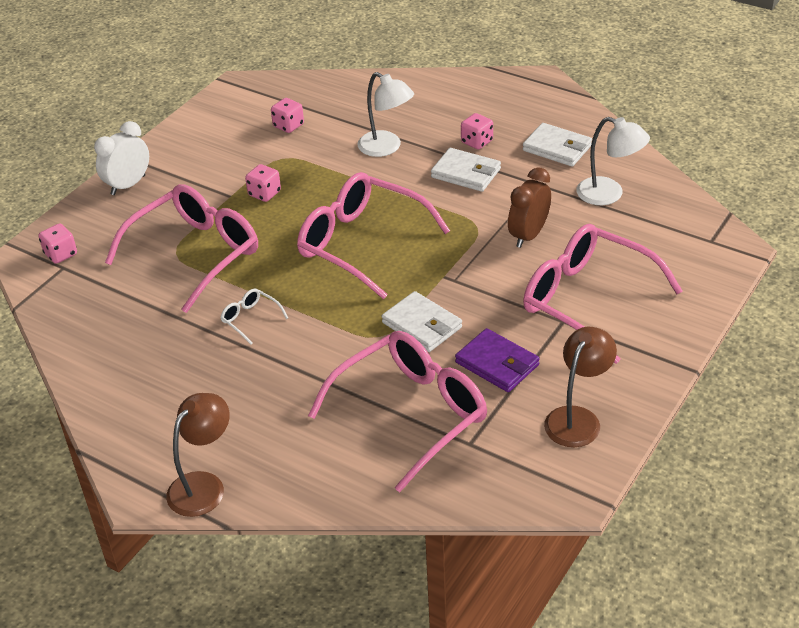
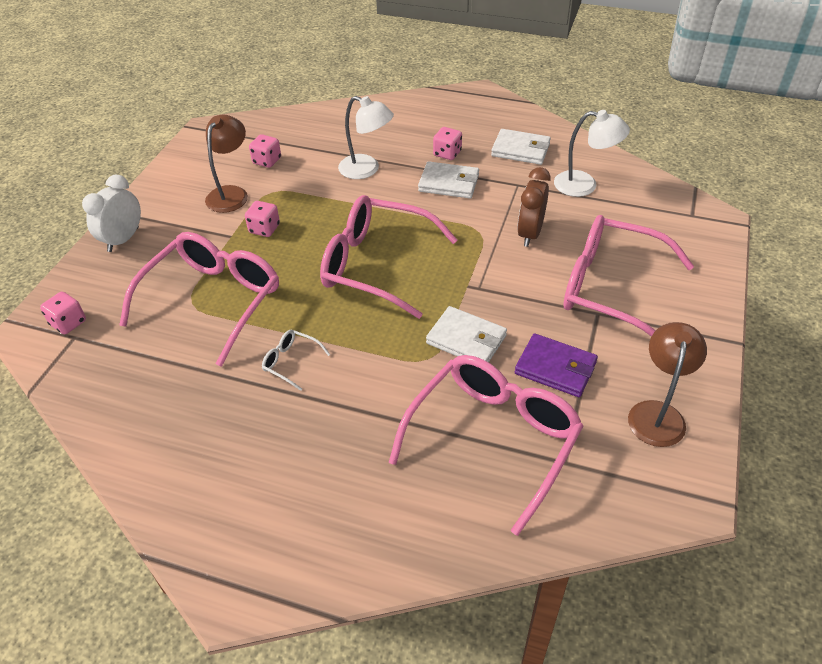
camera: 15 degrees left, 5 degrees up
(203, 485) = (300, 571): brown lamp -> brown lamp (231, 193)

